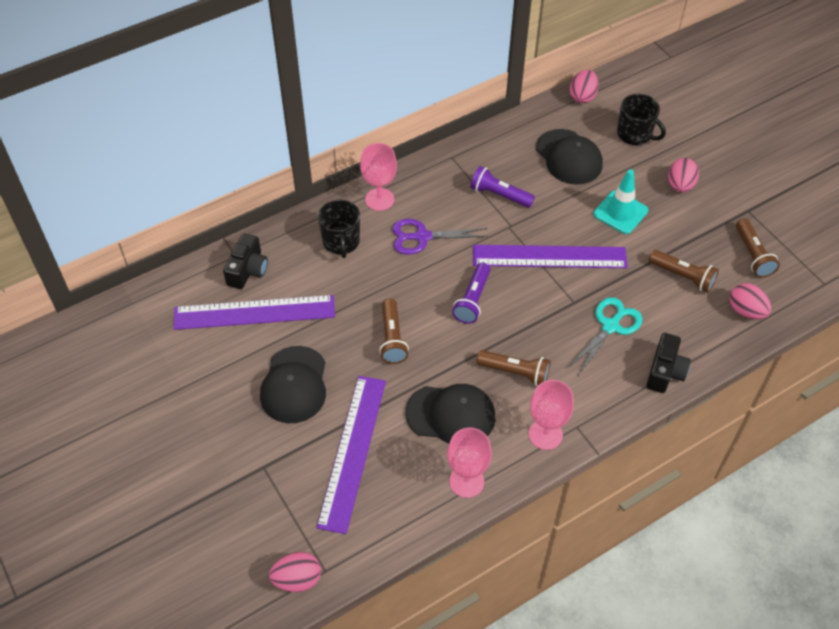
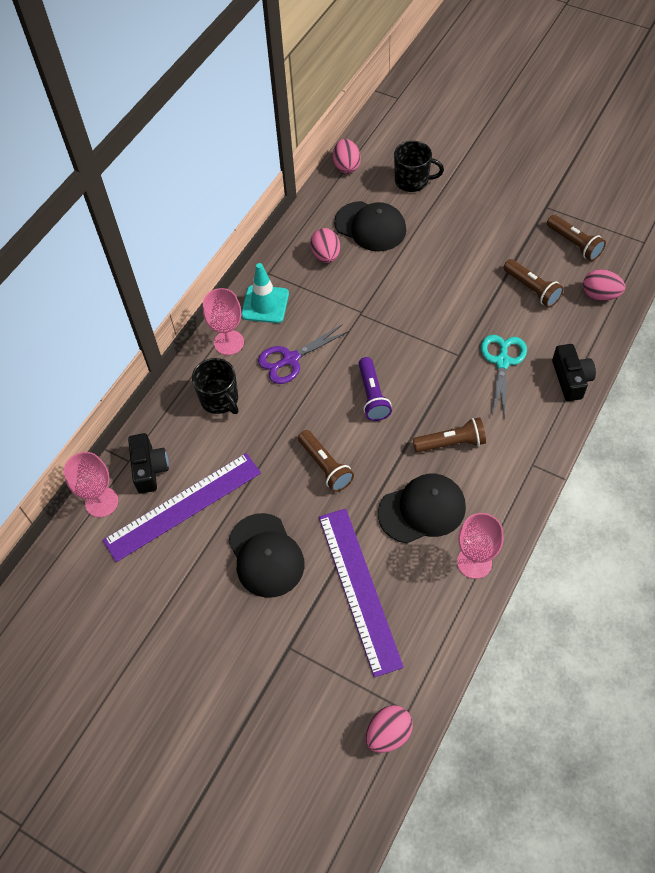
camera: 25 degrees left, 5 degrees up
(499, 195) = (333, 288): purple flashlight -> none
(545, 434) = (511, 485): pink goblet -> pink goblet (101, 502)
(549, 256) = (412, 324): purple ruler -> none
(620, 212) = (445, 256): turquoise traffic cone -> turquoise traffic cone (265, 304)
(680, 185) = (478, 210): pink egg -> pink egg (326, 255)
(683, 276) = (532, 289): brown flashlight -> brown flashlight turned 45 degrees clockwise

